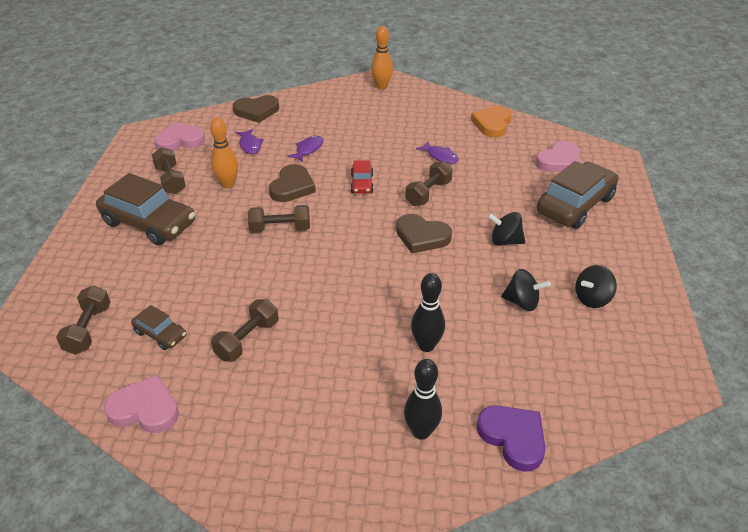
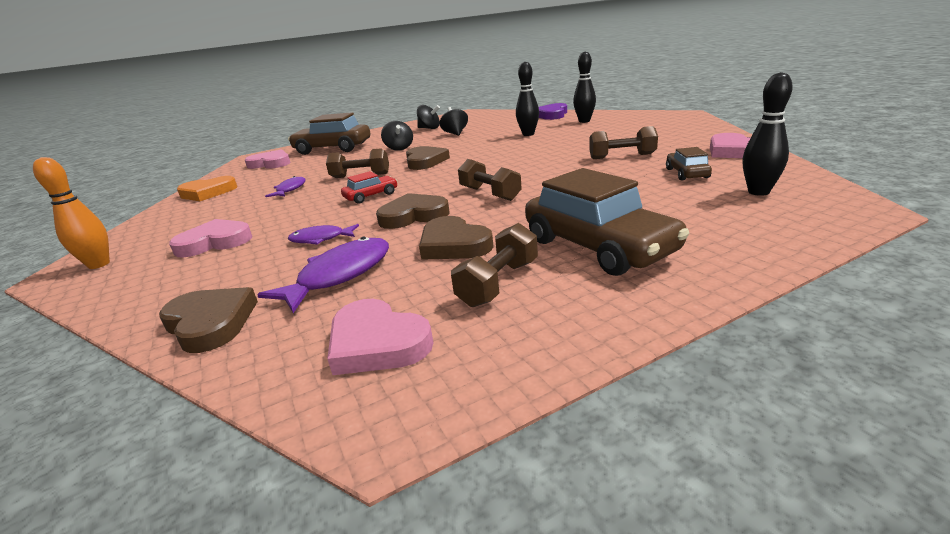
camera: 120 degrees left, 15 degrees down
(88, 329) = (758, 192): brown dumbbell -> black bowling pin
(149, 223) = (598, 246): brown car -> brown car turned 150 degrees clockwise
(228, 184) = (453, 244): orange bowling pin -> brown heart
(250, 145) = (340, 275): purple fish -> purple fish, size x1.66
(361, 119) = (215, 242): none -> pink heart

